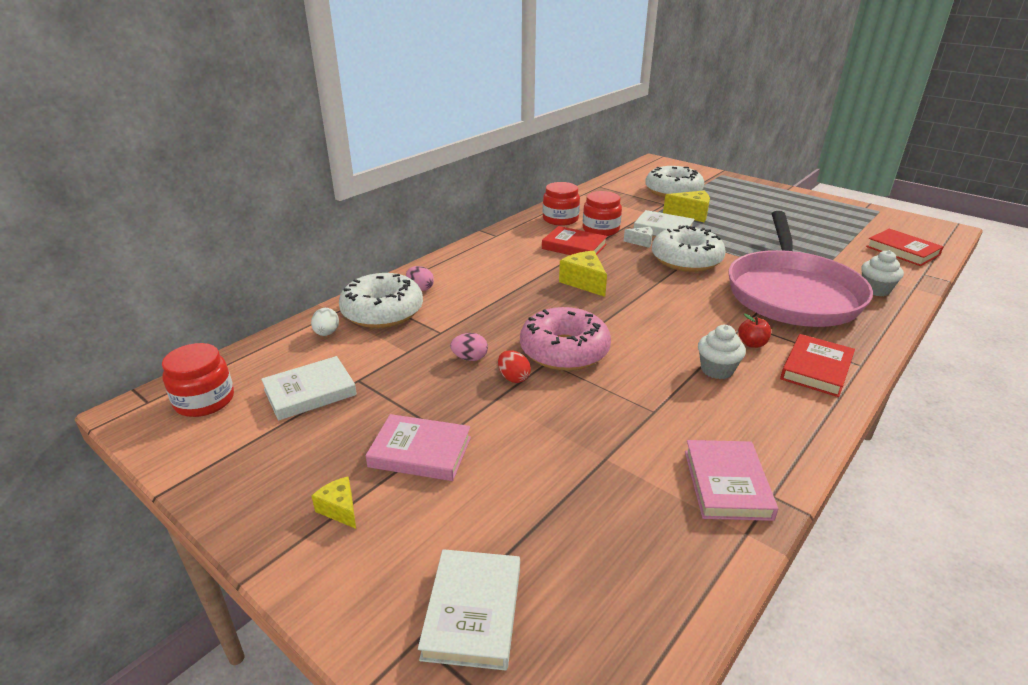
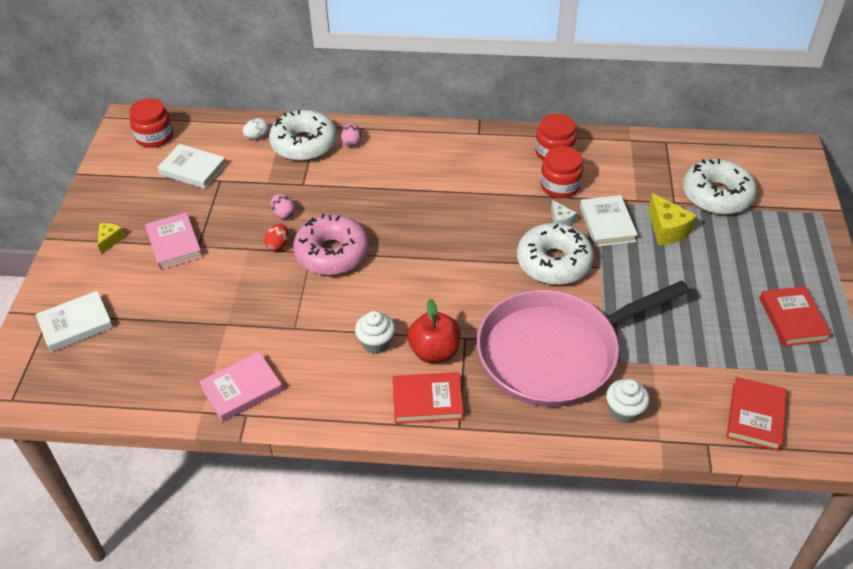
camera: 55 degrees right, 15 degrees up
(574, 247) = (506, 185): red book -> red book (792, 319)
(584, 282) = (445, 219): yellow cheese -> none
(752, 344) = (434, 351): red apple -> red apple, size x1.83

